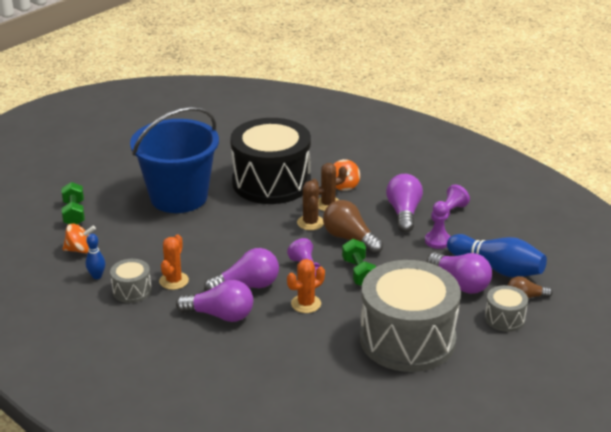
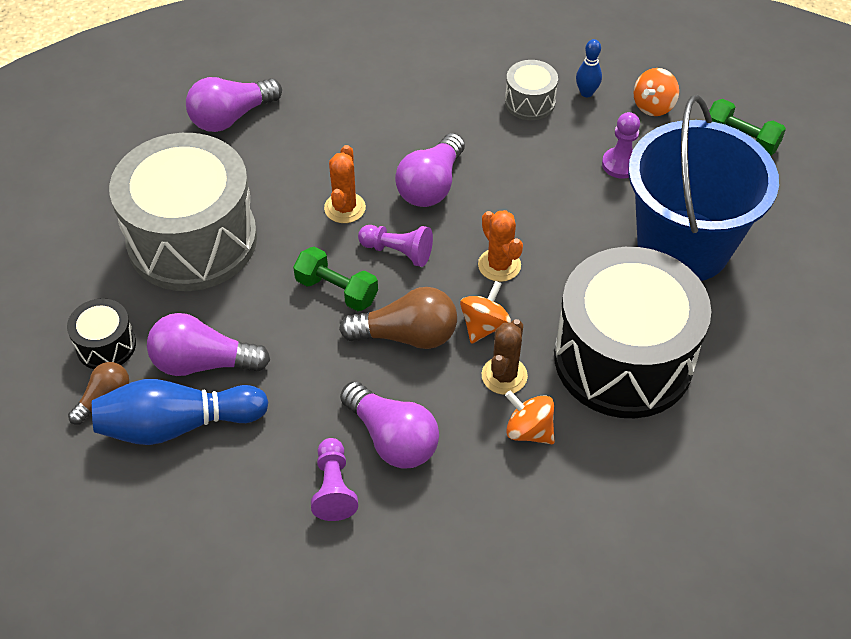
camera: 135 degrees right, 20 degrees up
(174, 281) = (509, 139): orange cactus -> orange cactus (499, 265)
(220, 315) = (410, 136): purple light bulb -> purple light bulb (231, 117)
(310, 223) = (484, 325): brown cactus -> orange spinning top
(437, 241) = (296, 417): purple pawn -> purple pawn (620, 164)
(504, 318) = (106, 345): grey drum -> black drum

